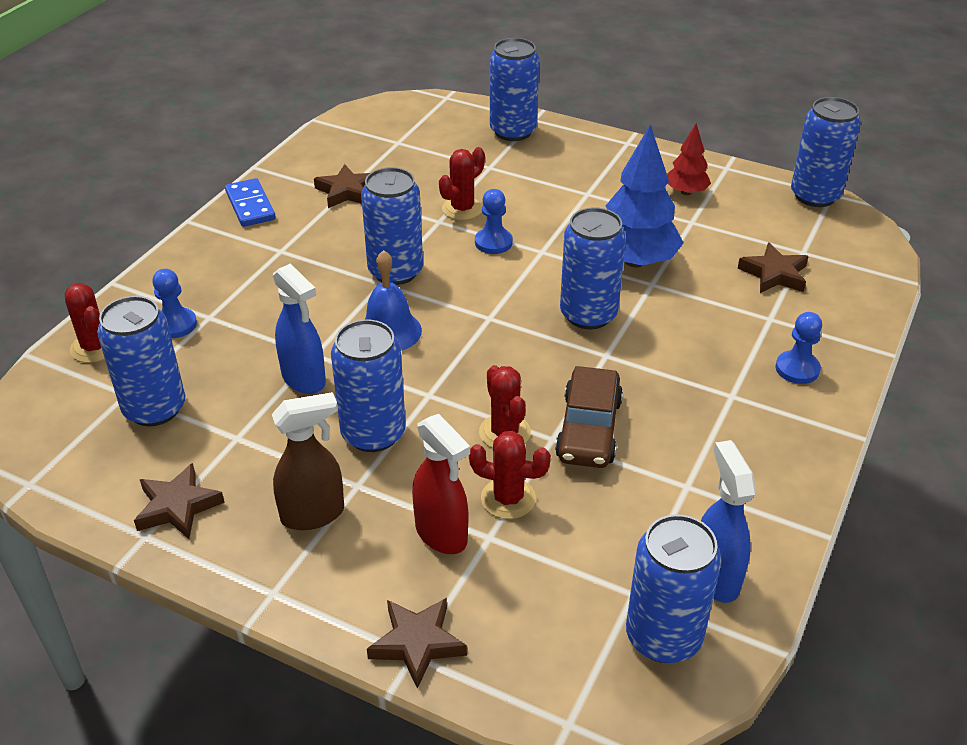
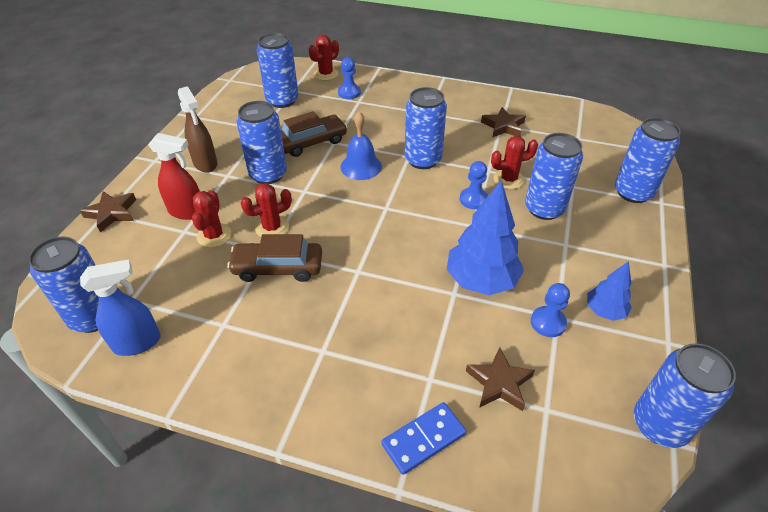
camera: 80 degrees right, 5 degrees up
(178, 506) = (213, 121): brown star -> none
(250, 205) = (469, 94): blue domino -> blue domino (423, 439)
(304, 379) = (311, 142): blue spray bottle -> brown car
(441, 534) = (187, 212): red spray bottle -> red spray bottle turned 120 degrees counterclockwise
(462, 209) = (508, 179): red cactus -> red cactus turned 45 degrees counterclockwise
(588, 314) = (402, 257): blue can -> blue can (544, 208)
(686, 192) = (604, 311): red tree -> blue tree
(797, 369) = (363, 399): blue pawn -> blue pawn (548, 322)

